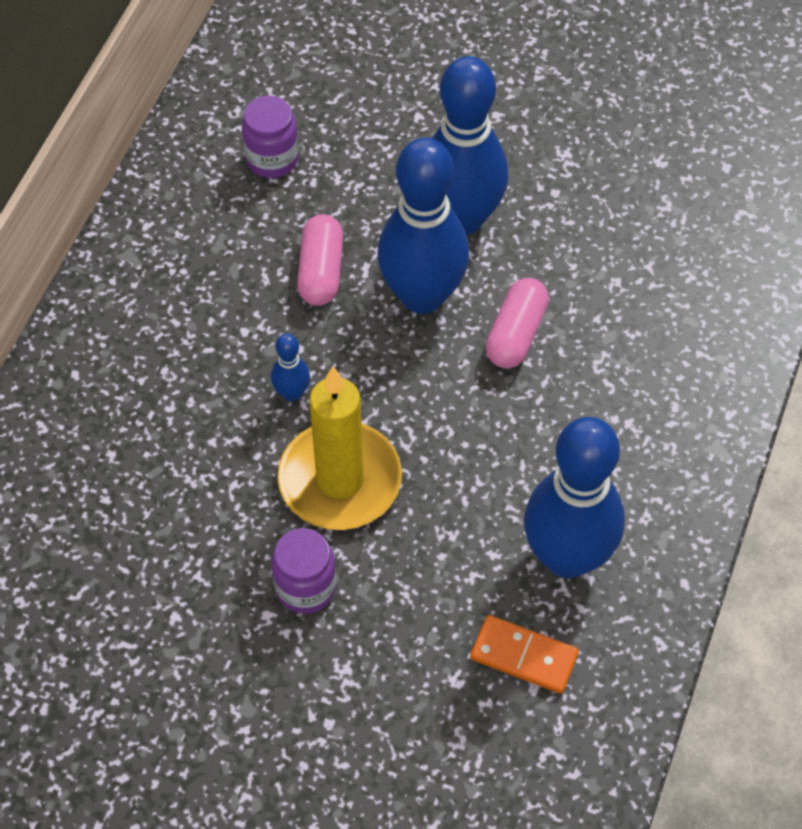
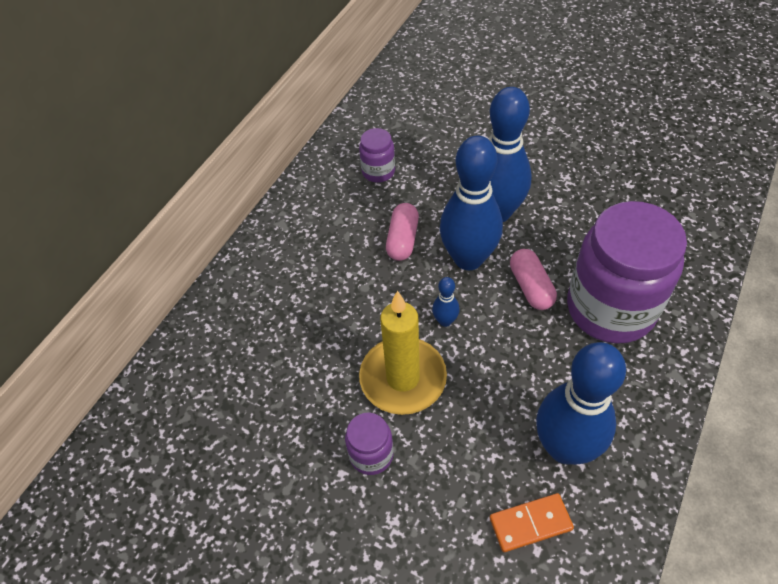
camera: 10 degrees right, 5 degrees down
(292, 393) = (376, 316): blue bowling pin -> blue bowling pin (445, 321)
(516, 334) = (531, 287): pink capsule -> pink capsule turned 45 degrees counterclockwise
(524, 656) = (530, 523): orange domino -> orange domino turned 45 degrees counterclockwise
(629, 359) = (610, 309): none -> purple jar

